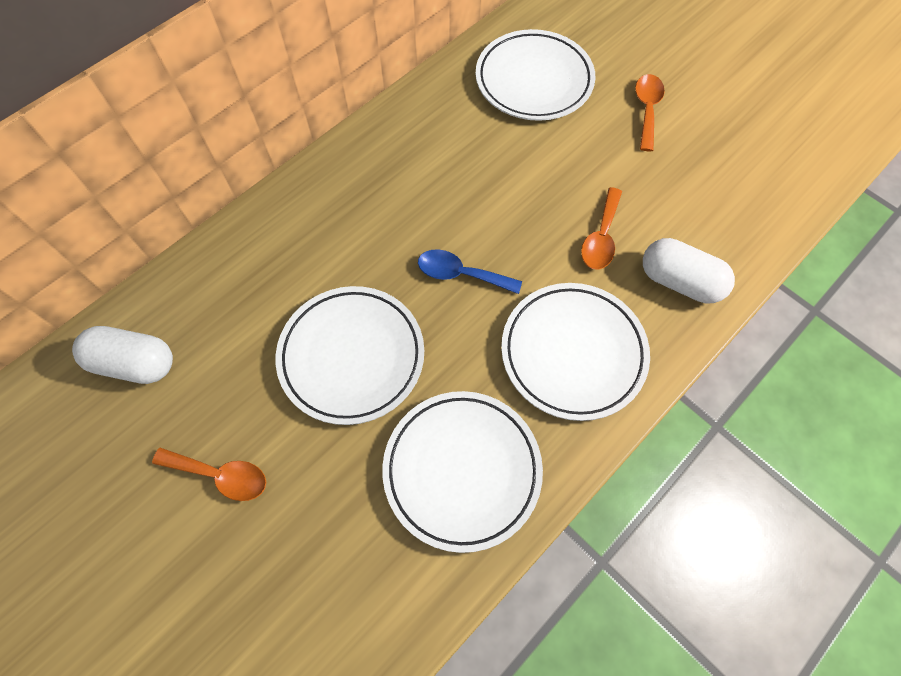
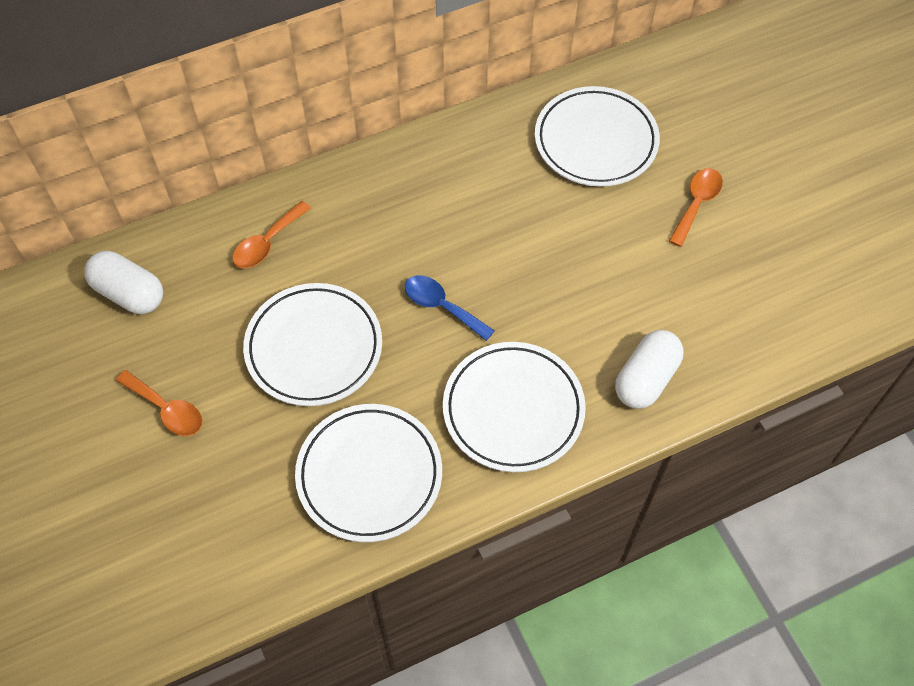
camera: 20 degrees right, 5 degrees down
(601, 237) = (589, 314): orange spoon -> orange spoon (267, 243)
(679, 281) = (646, 379): white capsule -> white capsule turned 75 degrees clockwise

